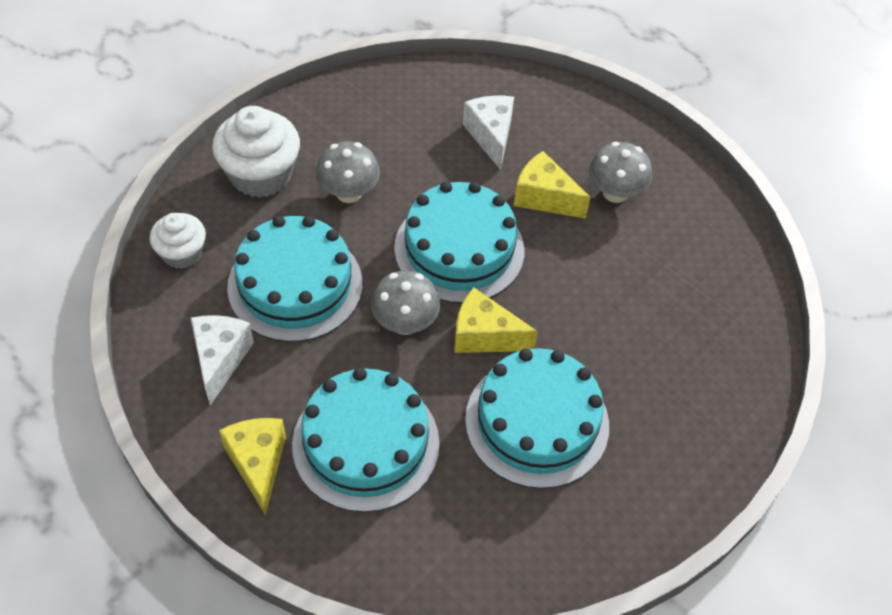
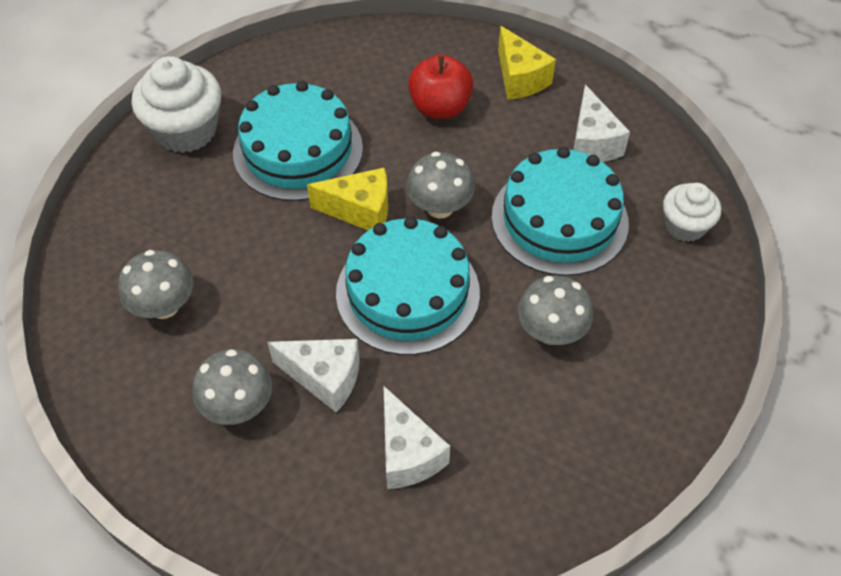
camera: 170 degrees right, 0 degrees up
(261, 174) = (658, 330): white cupcake -> white cupcake (186, 130)
(366, 443) = (440, 107): turquoise cake -> red apple
(544, 197) = (324, 378): yellow cheese -> white cheese
(677, 284) = (164, 306): none -> grey mushroom

